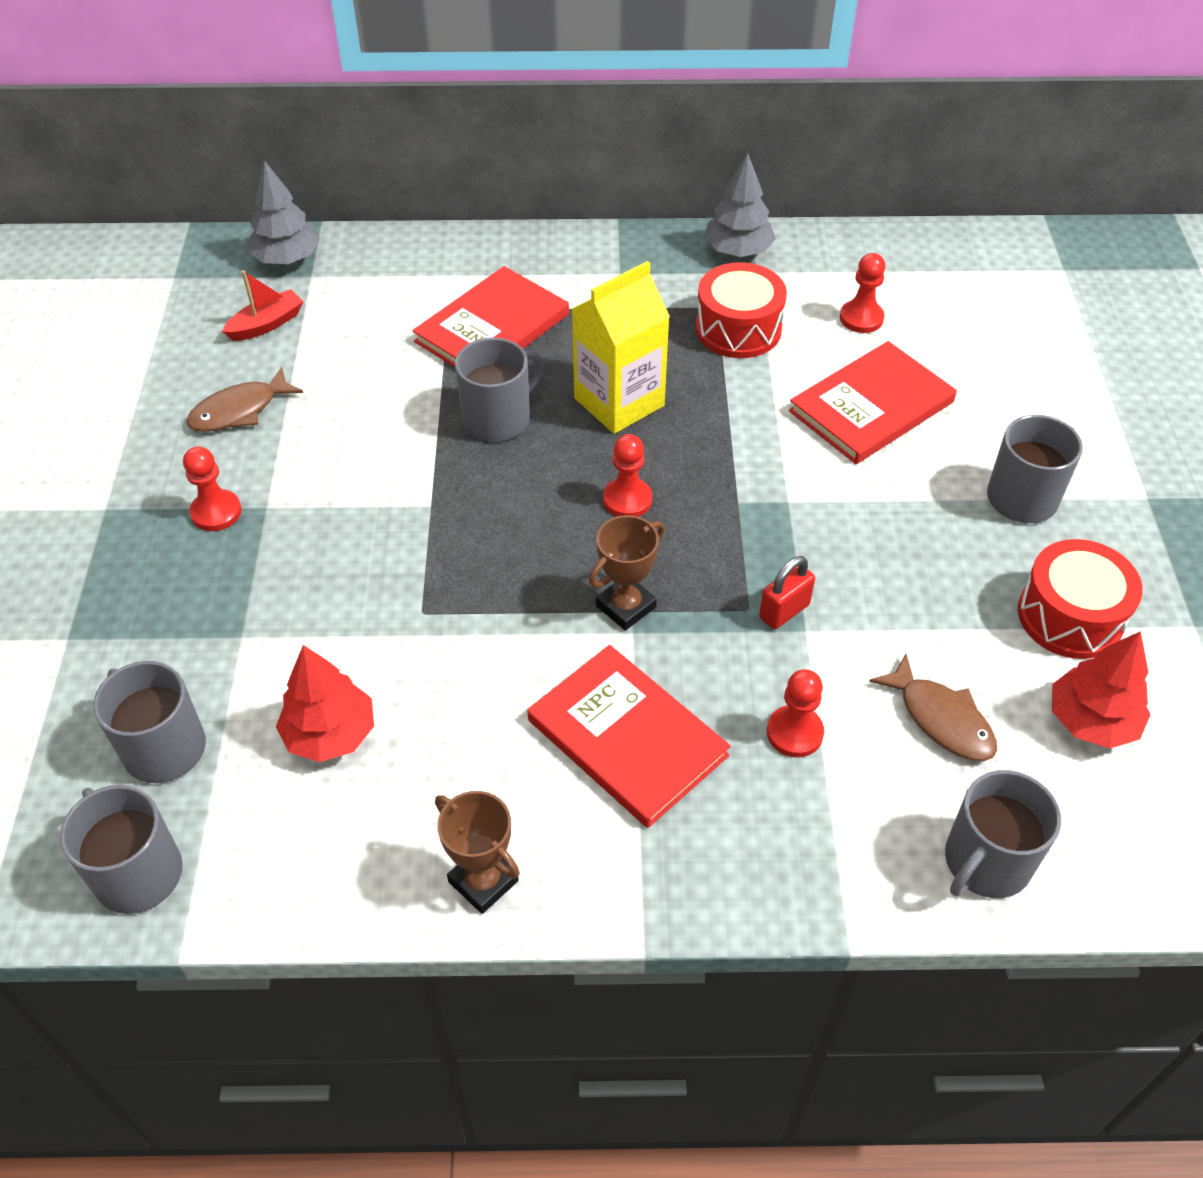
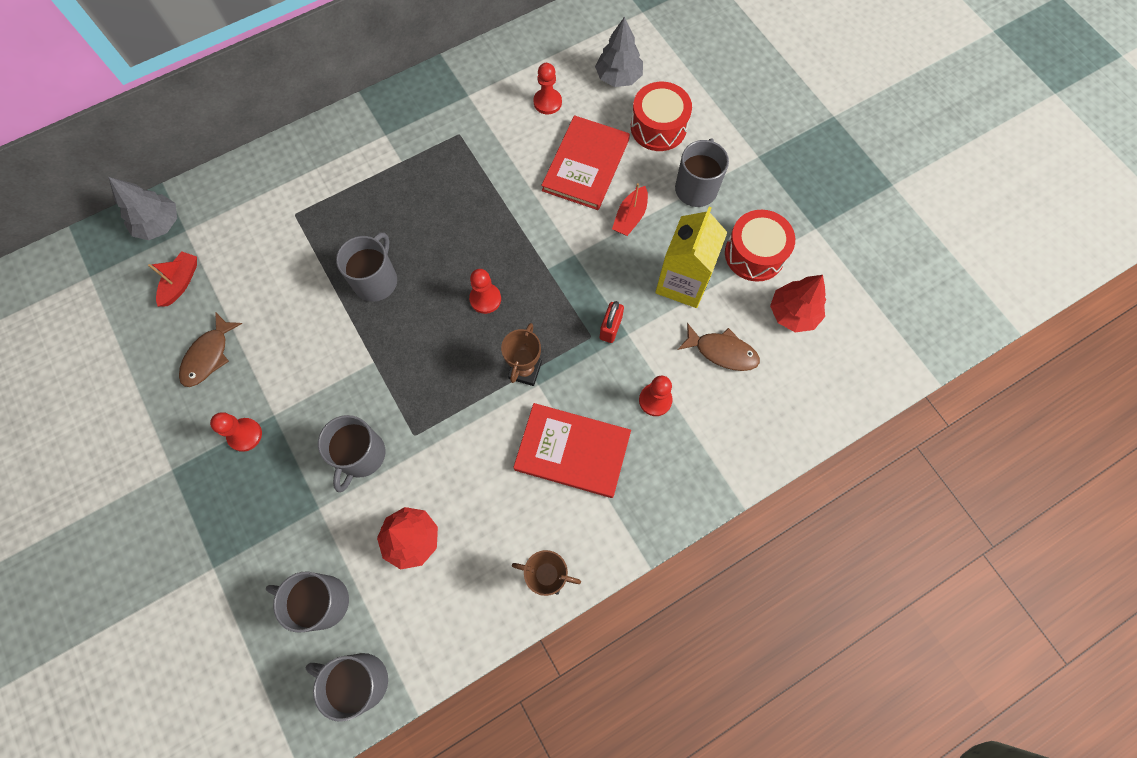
camera: 30 degrees left, 20 degrees up
(492, 328) = (330, 215): red book -> none
(619, 402) = (441, 232): yellow carton -> yellow carton (683, 282)
(738, 251) = (448, 84): grey tree -> grey tree (618, 77)
(738, 329) = (481, 144): red drum -> red drum (658, 127)
(899, 491) = (630, 217): none -> red boat
(985, 862) = (782, 422): grey mug -> grey mug (361, 455)

